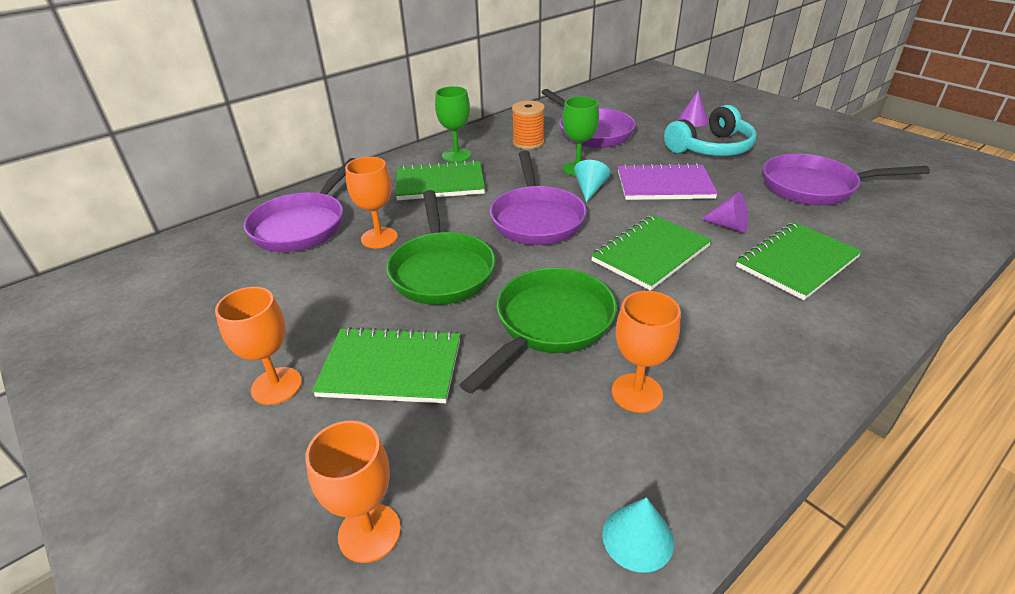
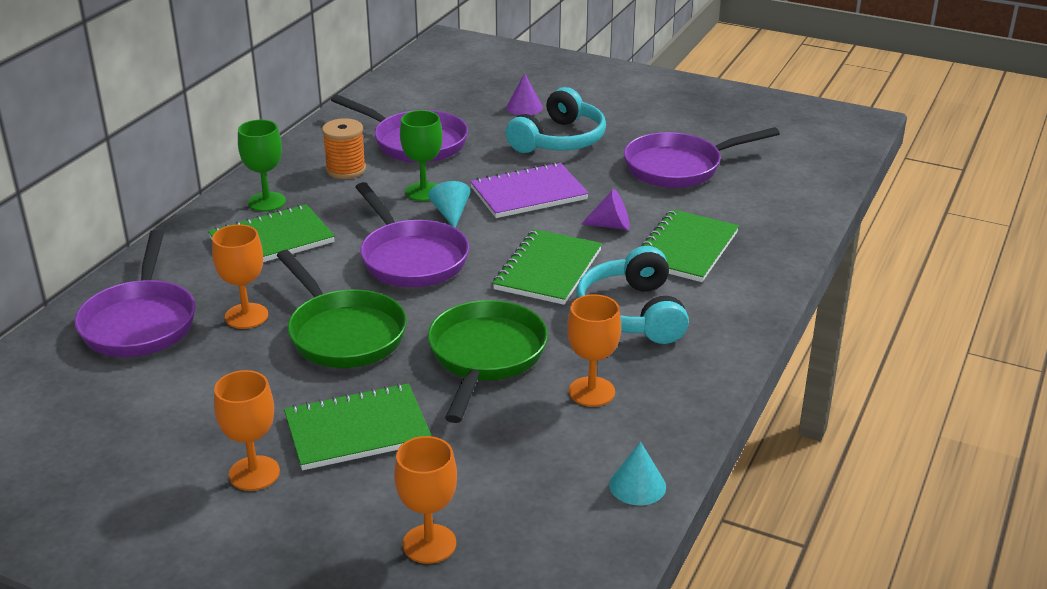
camera: 25 degrees left, 5 degrees down
(716, 316) = (632, 313): none -> turquoise headphones

